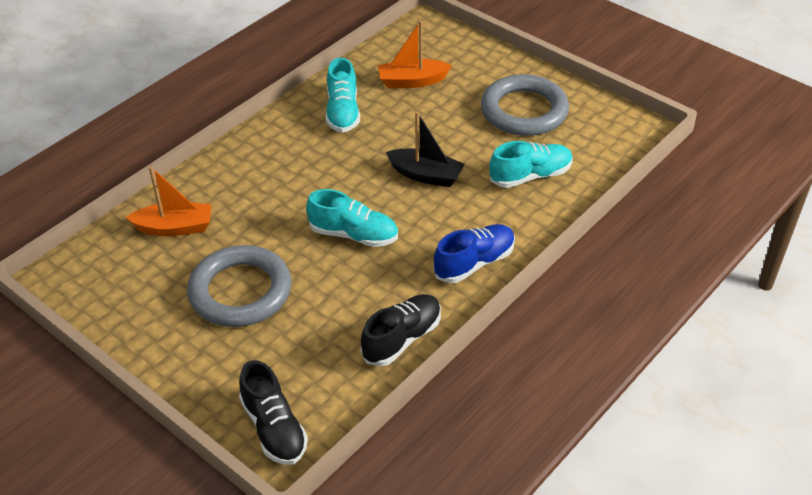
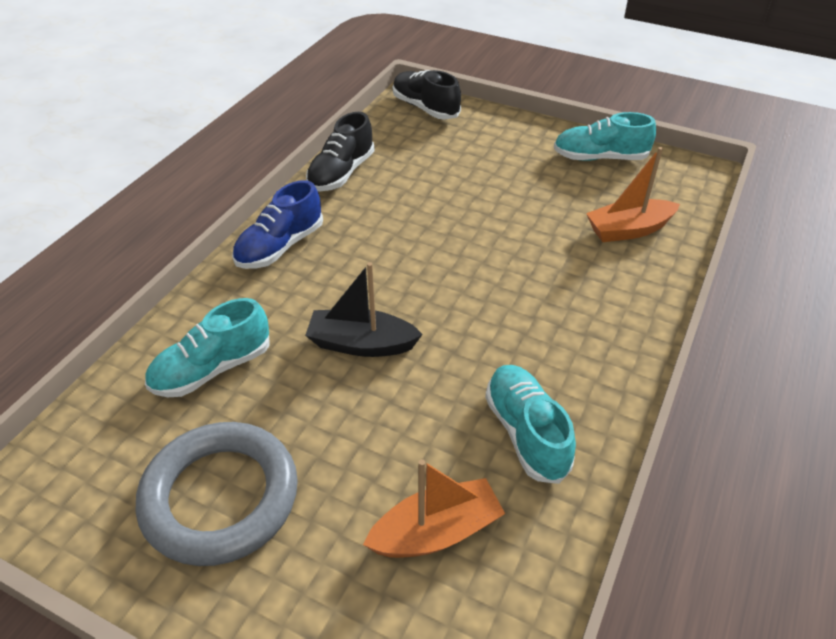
camera: 165 degrees right, 0 degrees up
(240, 291) = (514, 185): grey ring -> none
(354, 235) = (425, 254): turquoise shoe -> turquoise shoe (599, 158)

